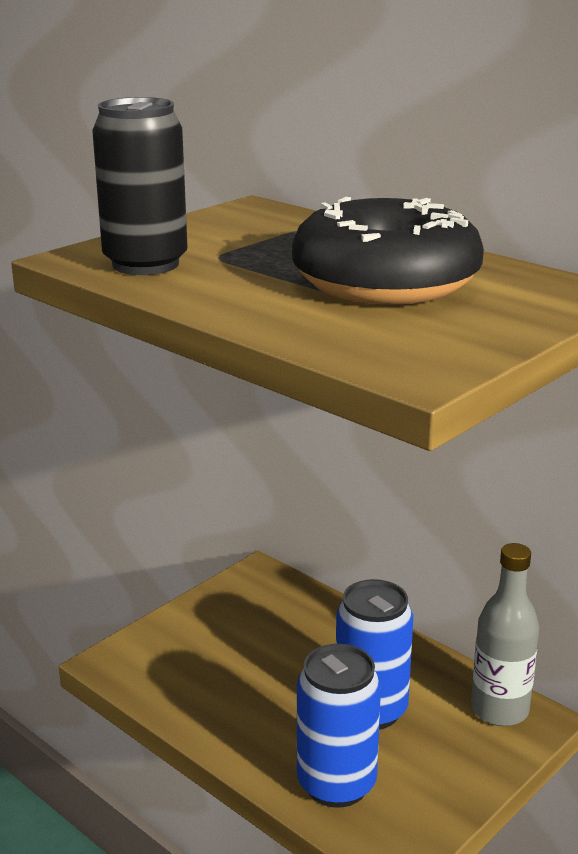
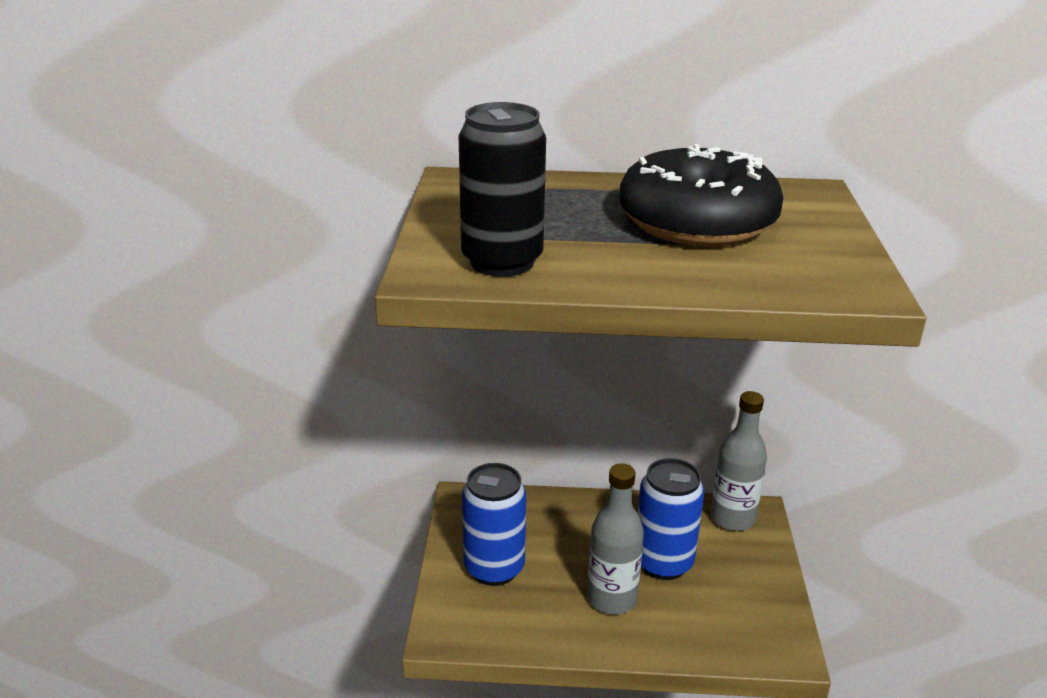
camera: 40 degrees left, 5 degrees up
(281, 713) = (611, 599): none -> grey bottle
(336, 784) = (705, 627): blue can -> blue can (494, 568)

